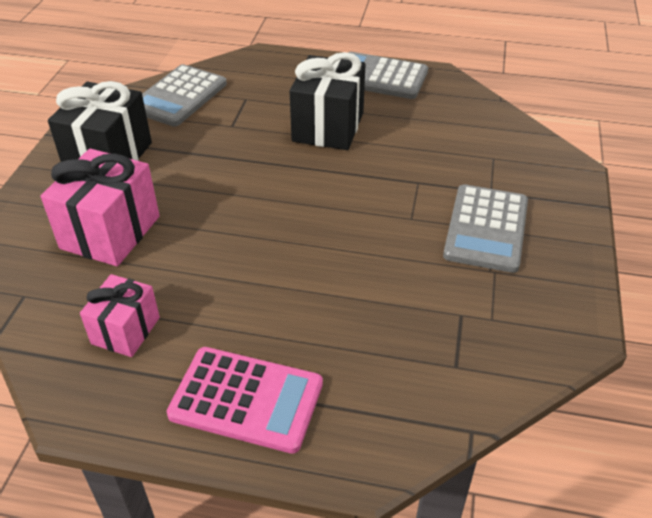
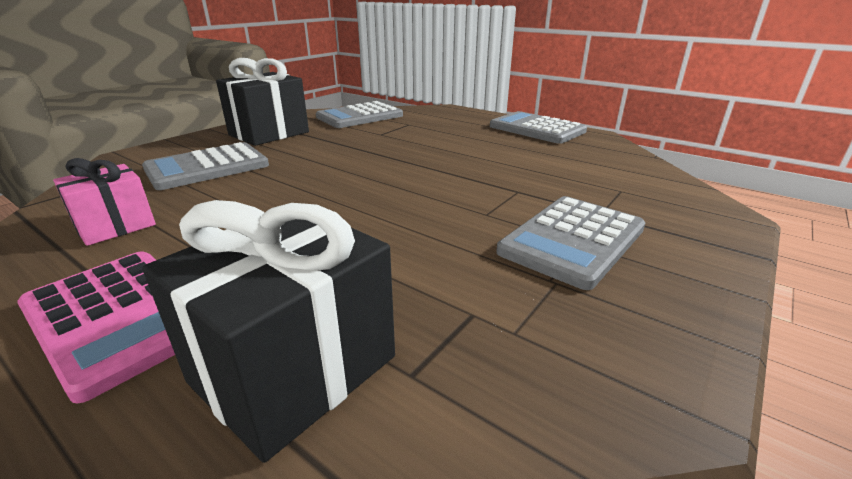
camera: 25 degrees right, 15 degrees down
(110, 232) = (207, 167): pink gift -> grey calculator
(328, 127) = (461, 146): black gift -> black gift (294, 369)

